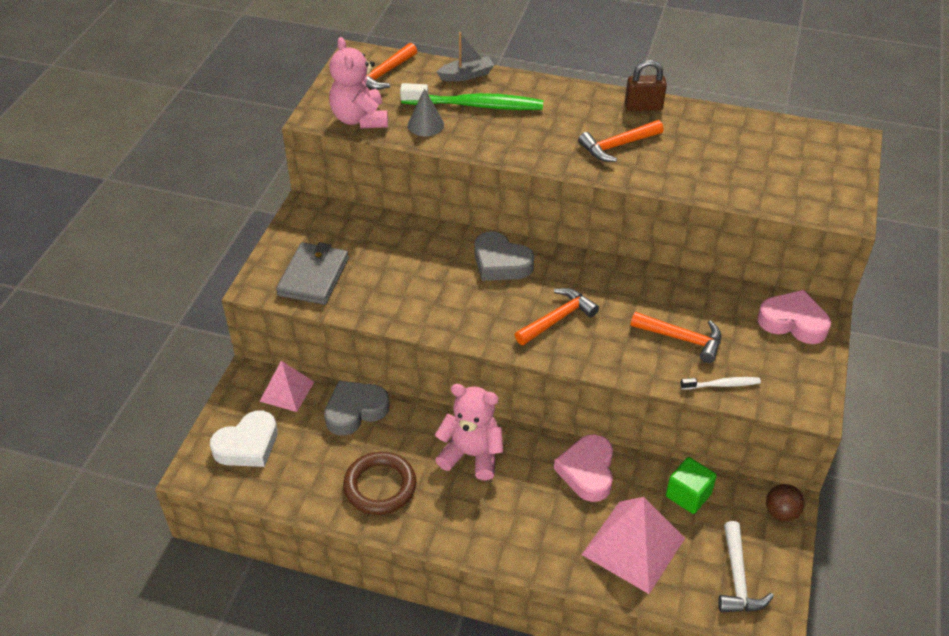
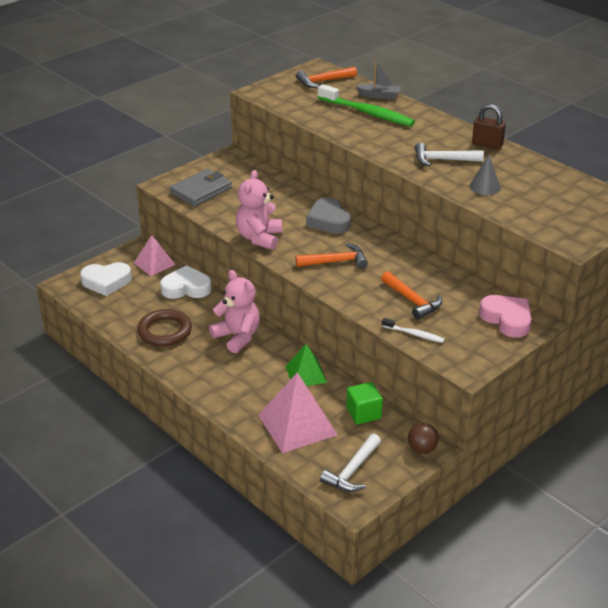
camera: 30 degrees right, 10 degrees down
(355, 411) = (186, 288): grey heart -> white heart
(360, 119) = (283, 100): pink teddy bear -> pink teddy bear (259, 238)
(425, 125) = (322, 114): grey cone -> grey cone (485, 187)
(587, 471) = (306, 374): pink heart -> green pyramid
(617, 146) = (443, 160): orange hammer -> white hammer

